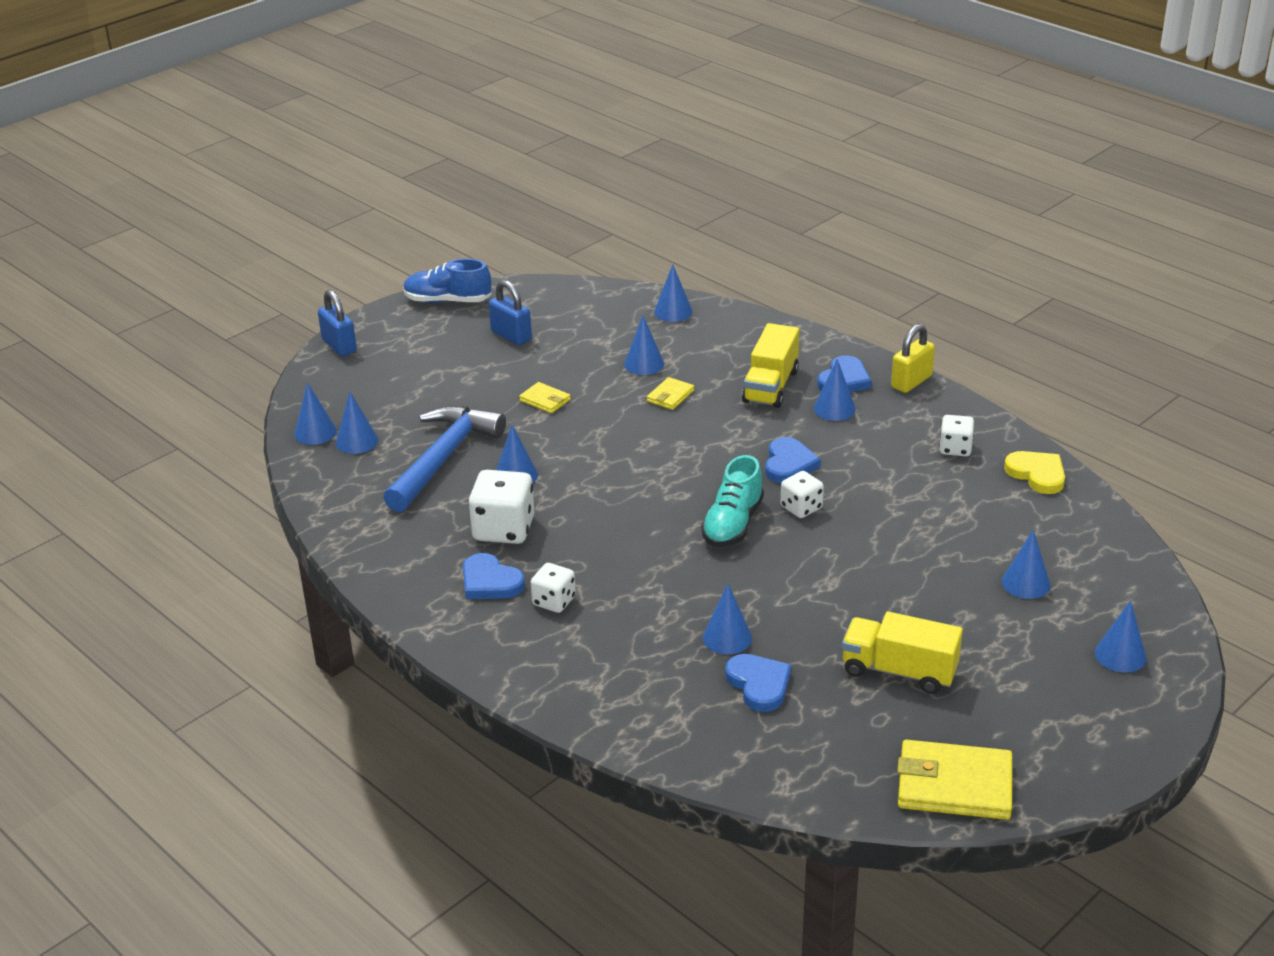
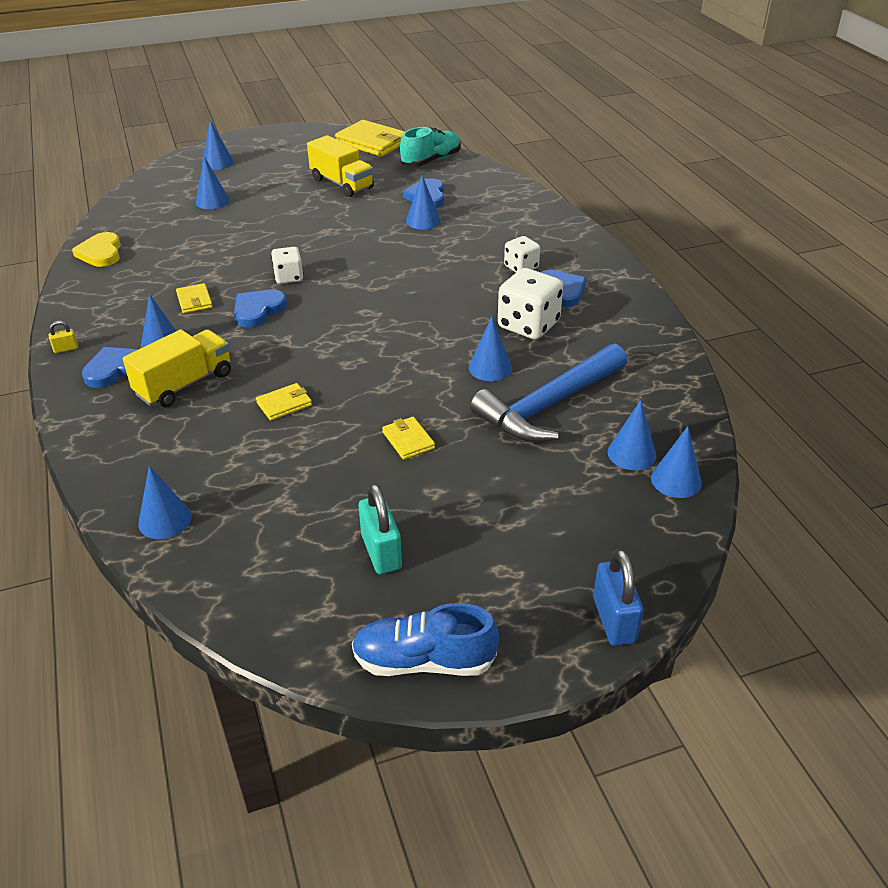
camera: 155 degrees left, 5 degrees up
(447, 301) = (424, 661): blue shoe -> blue shoe turned 150 degrees clockwise
(511, 336) = (381, 552): blue padlock -> turquoise padlock
(644, 364) = (271, 452): blue cone -> none
(733, 524) = (350, 280): turquoise shoe -> turquoise shoe (431, 161)
(863, 455) = (194, 301): none -> yellow wallet
(911, 382) = (66, 349): yellow padlock -> yellow padlock, size x0.50
(955, 448) = (123, 285): white dice -> none

